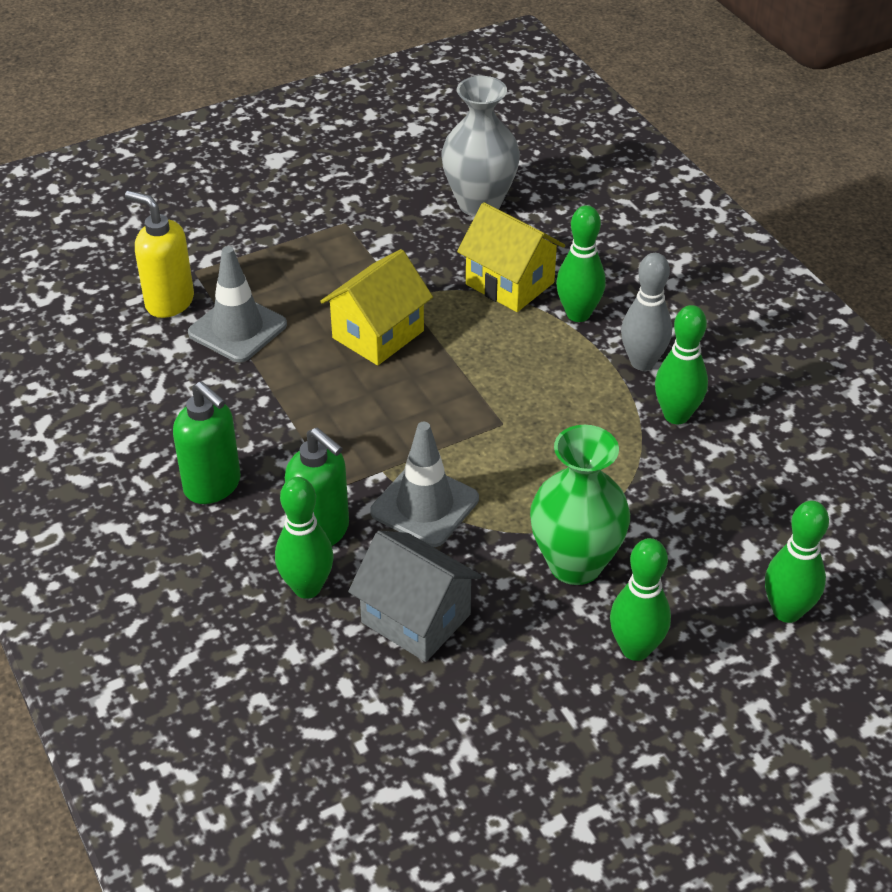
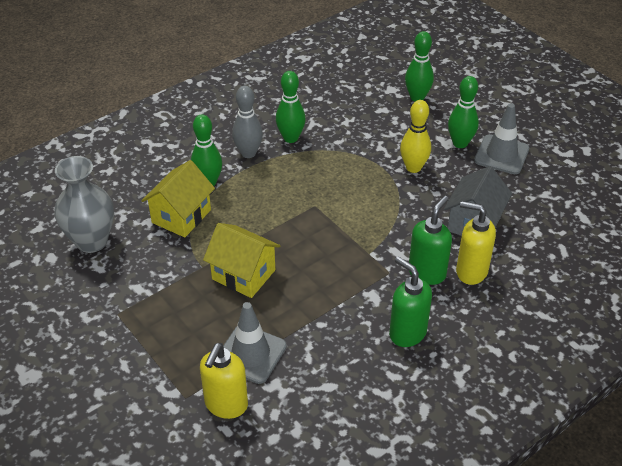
camera: 100 degrees left, 0 degrees up
(213, 486) = (407, 333): green soap dispenser -> green soap dispenser turned 75 degrees counterclockwise
(307, 587) = (471, 271): green bowling pin -> yellow soap dispenser
(424, 505) = (391, 230): grey traffic cone -> grey traffic cone (501, 155)
(575, 564) = (413, 167): green vase -> yellow bowling pin

